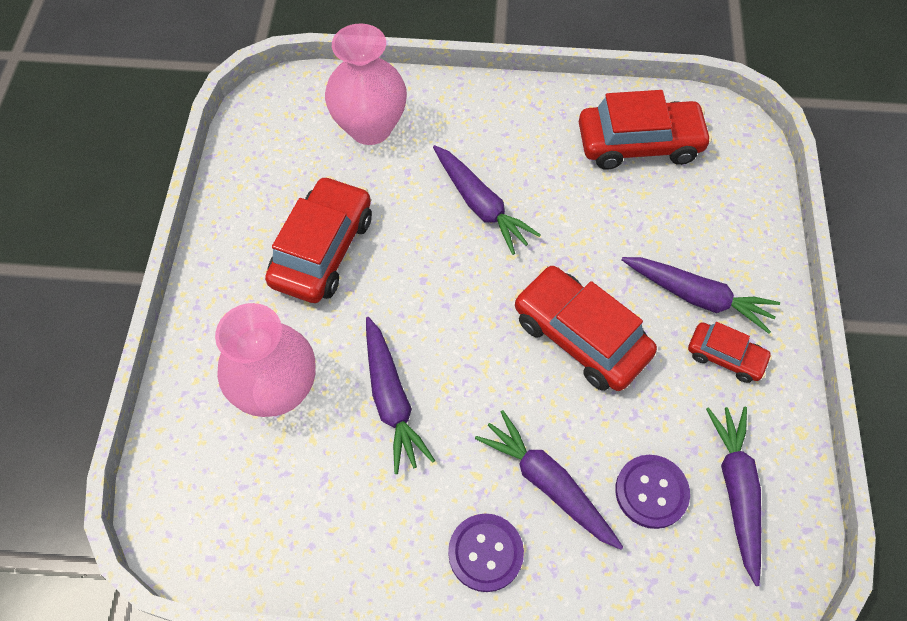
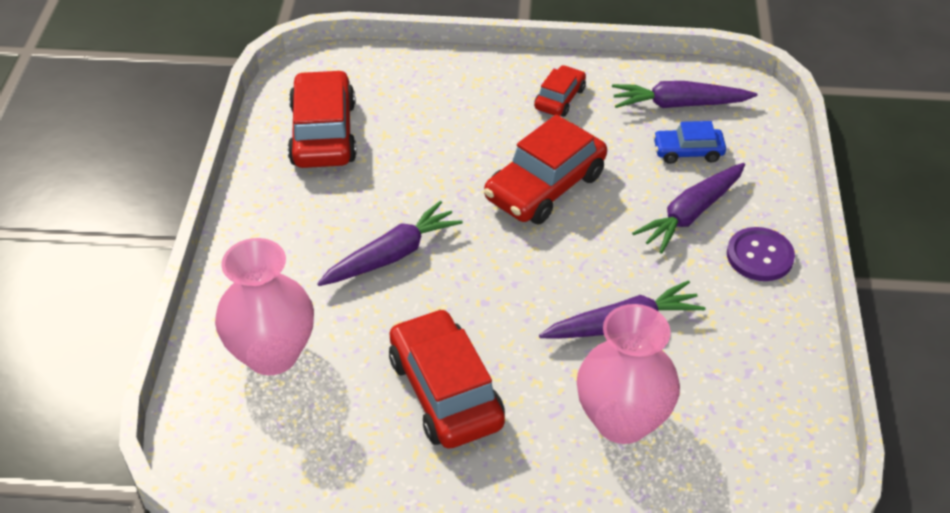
camera: 90 degrees left, 15 degrees down
(322, 250) = (445, 391): red car -> red car turned 45 degrees clockwise
(651, 492) = (688, 152): purple button -> blue car
(697, 297) = (501, 109): purple carrot -> none

